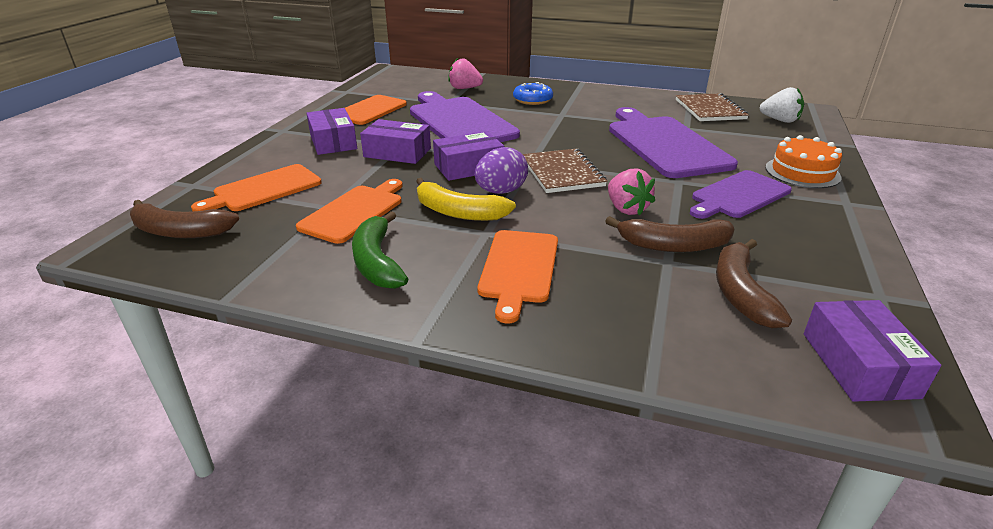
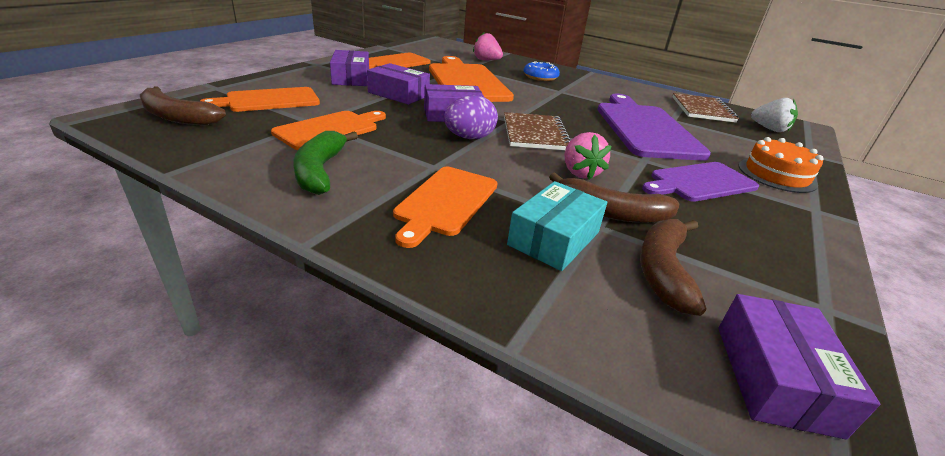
camera: 10 degrees right, 0 degrees up
(458, 212) = (420, 146): yellow banana -> none
(459, 121) = (466, 81): purple cutting board -> orange cutting board
(635, 283) = (554, 238): none -> turquoise box

